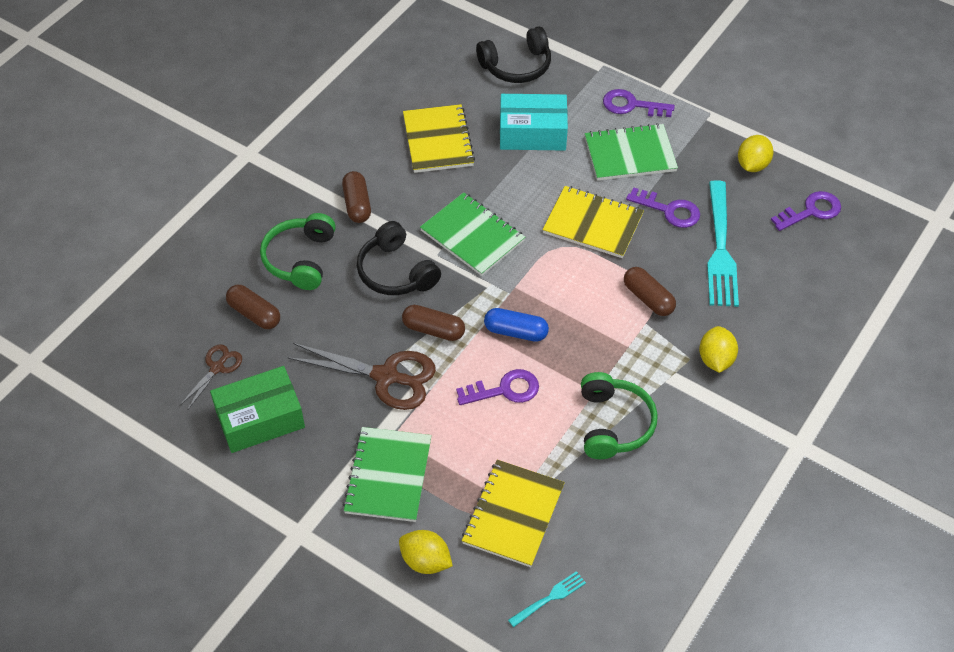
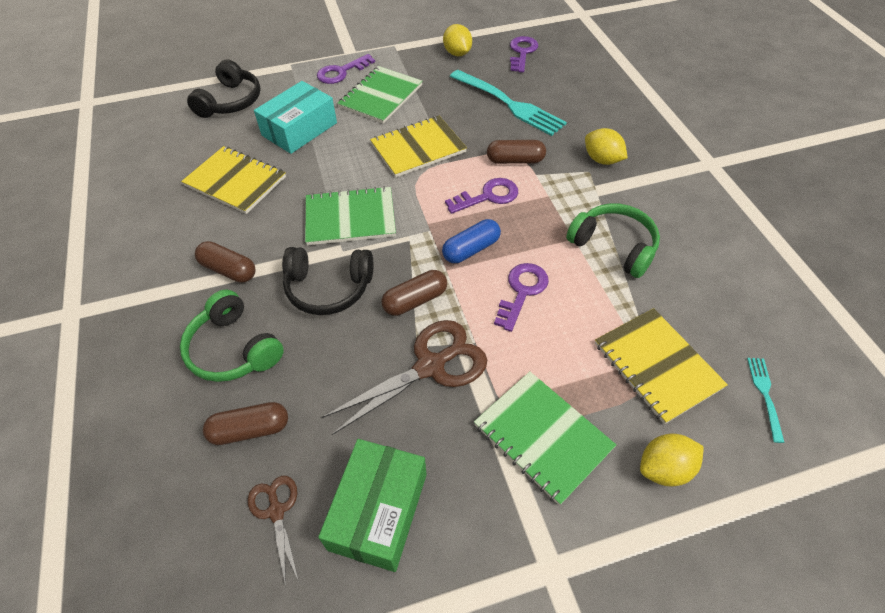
camera: 50 degrees left, 0 degrees up
(669, 210) = (450, 107): purple key -> purple key (488, 196)

